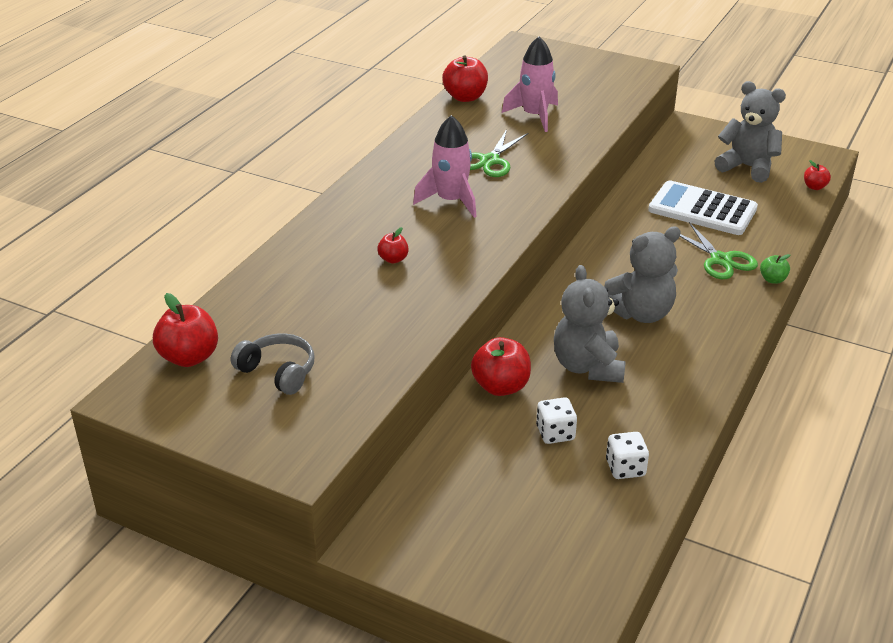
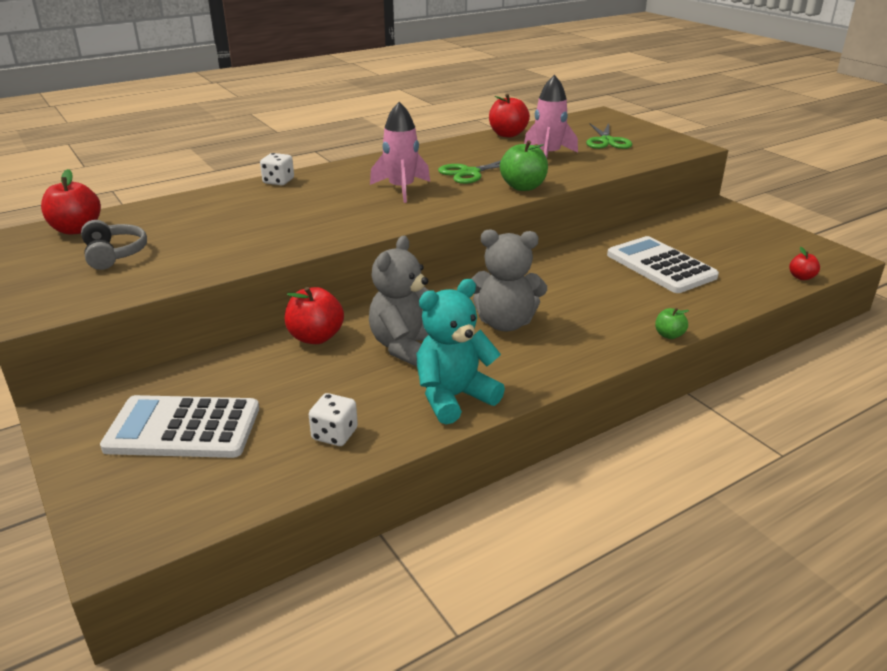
camera: 30 degrees right, 5 degrees down
(393, 259) = (303, 212): red apple -> none
(499, 515) = (183, 428): none -> white calculator
(555, 433) = (312, 385): white dice -> white dice (278, 181)
(558, 165) = (523, 187): none -> green apple
(676, 399) = (454, 397): none -> turquoise teddy bear
(720, 260) = (633, 306): green scissors -> green scissors (607, 141)
(747, 167) = (745, 247): grey teddy bear -> none

